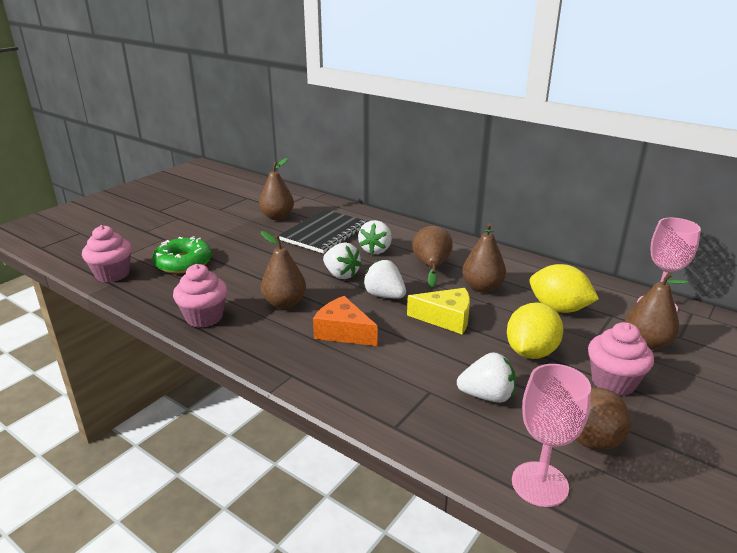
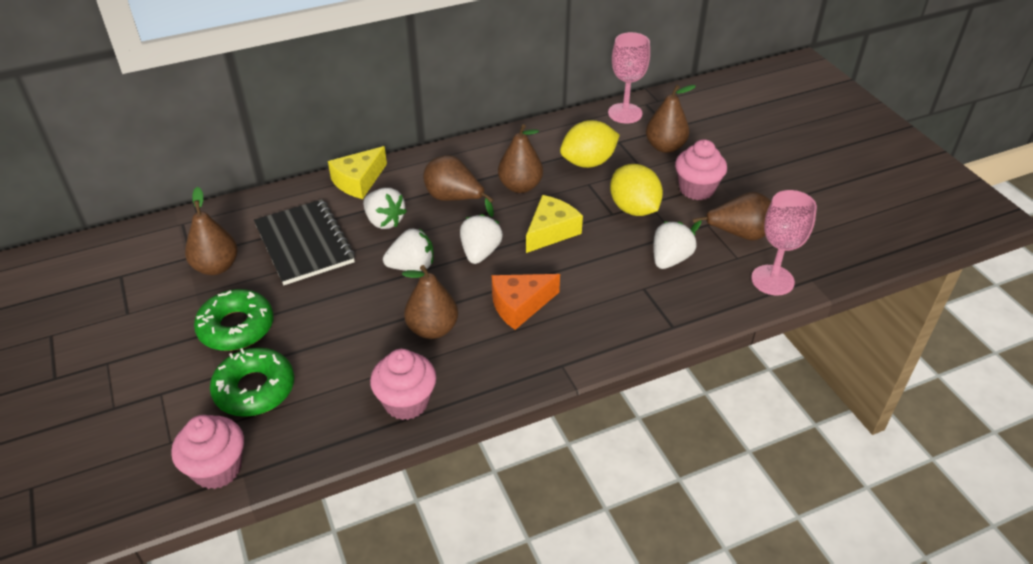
camera: 60 degrees left, 15 degrees up
(231, 239) = (236, 327): none -> green donut
(384, 295) = (480, 252): white strawberry -> white strawberry turned 120 degrees clockwise
(404, 228) = (358, 181): none -> yellow cheese

